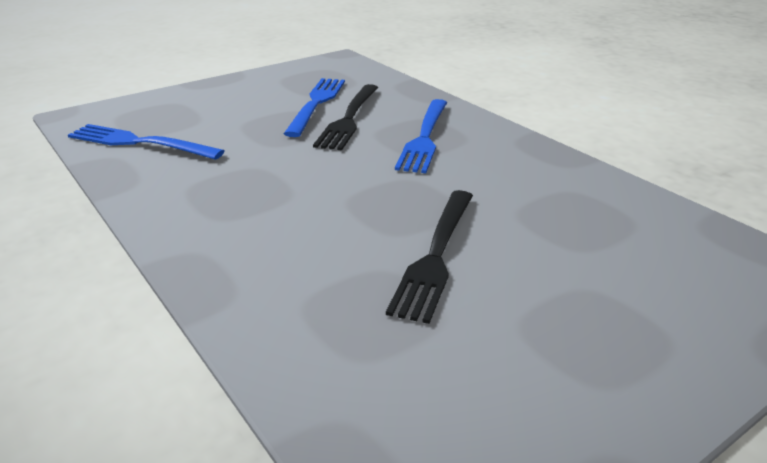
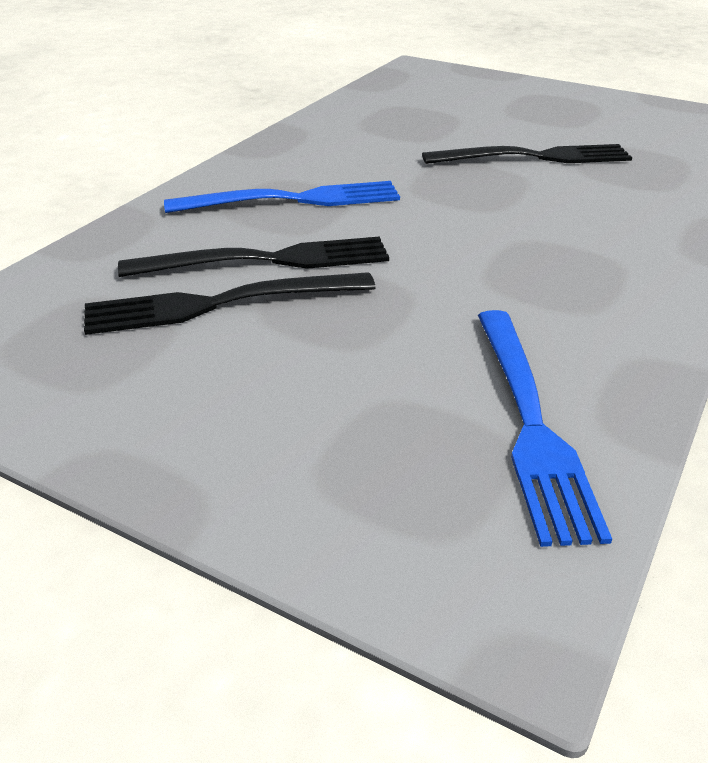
camera: 115 degrees left, 5 degrees up
(316, 103) = (217, 304): blue fork -> black fork

